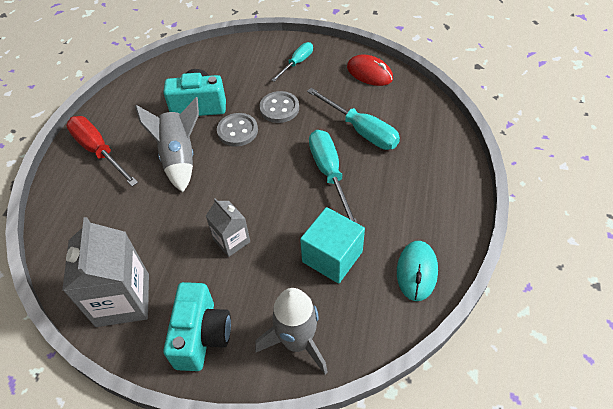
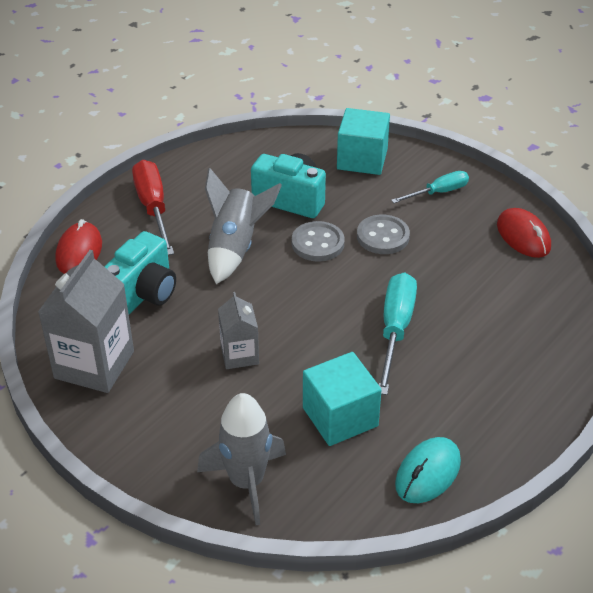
camera: 25 degrees right, 10 degrees down
(58, 210) = (79, 252): none -> red mouse
(202, 336) = (152, 432): turquoise camera -> turquoise camera (142, 294)
(231, 58) = (362, 159): none -> turquoise cube
(361, 130) = (466, 298): turquoise screwdriver -> none

